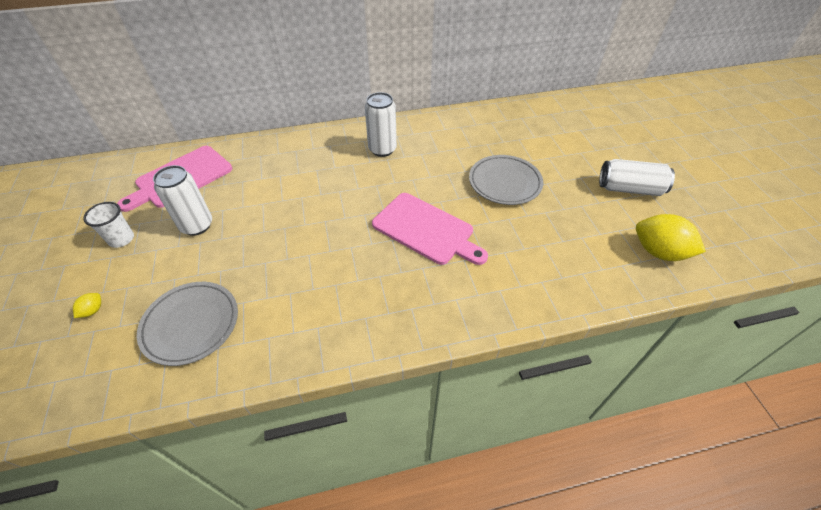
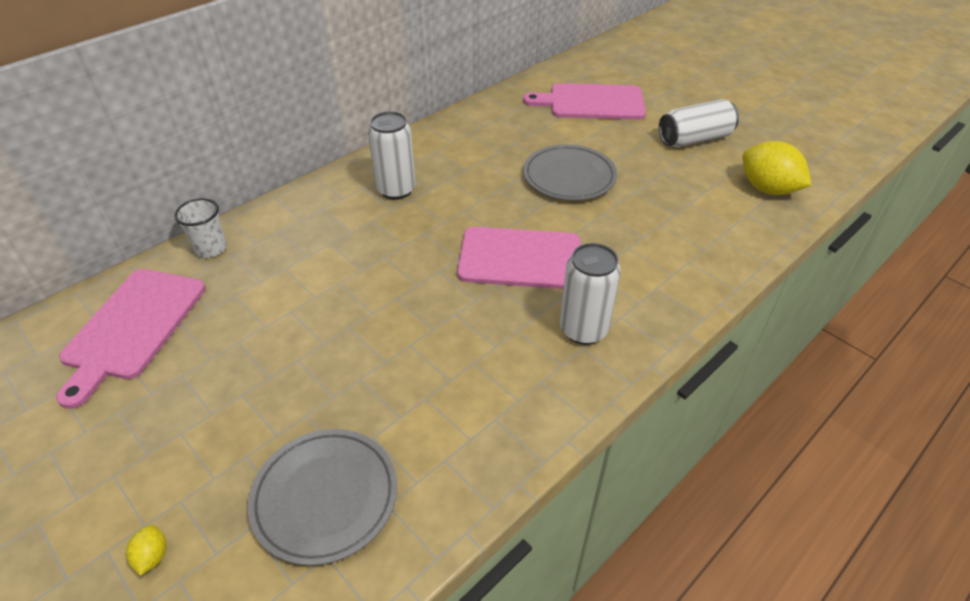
camera: 30 degrees left, 5 degrees down
(121, 239) = (109, 444): white cup -> white cup (211, 248)
(197, 225) = (217, 376): white can -> white can (583, 329)
(569, 133) = (591, 103): none -> pink cutting board
(659, 252) = (767, 189): yellow lemon -> yellow lemon turned 45 degrees clockwise

